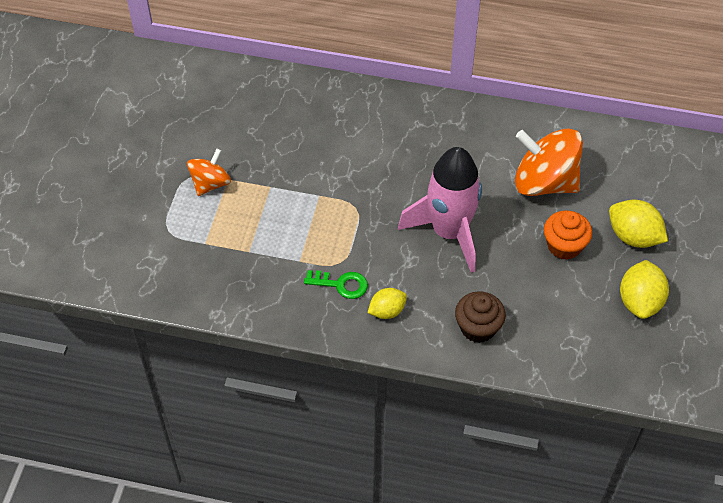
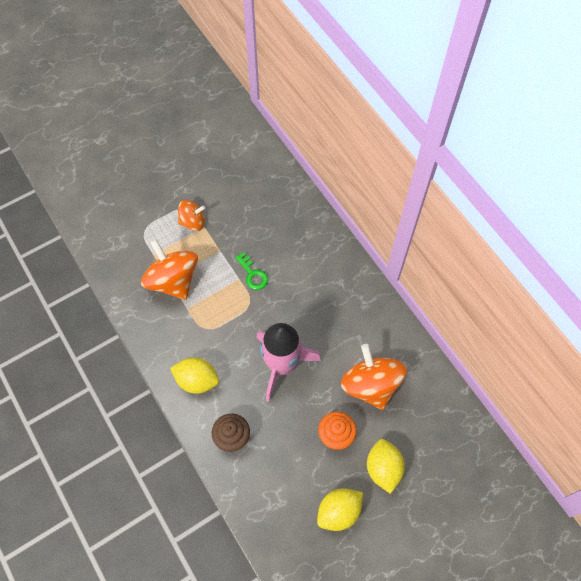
camera: 45 degrees right, 10 degrees up
(255, 248) = (173, 280): none -> orange spinning top
(341, 284) = (191, 342): green key -> green key (253, 274)
(387, 311) = (197, 380): yellow lemon -> yellow lemon, size x1.56

